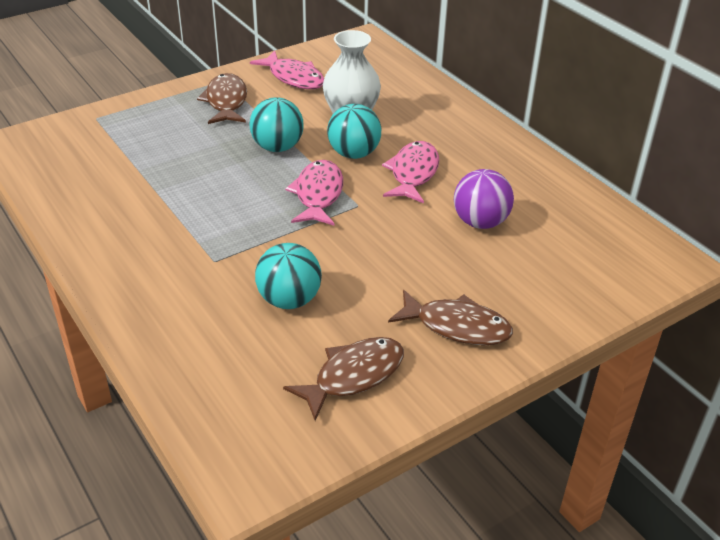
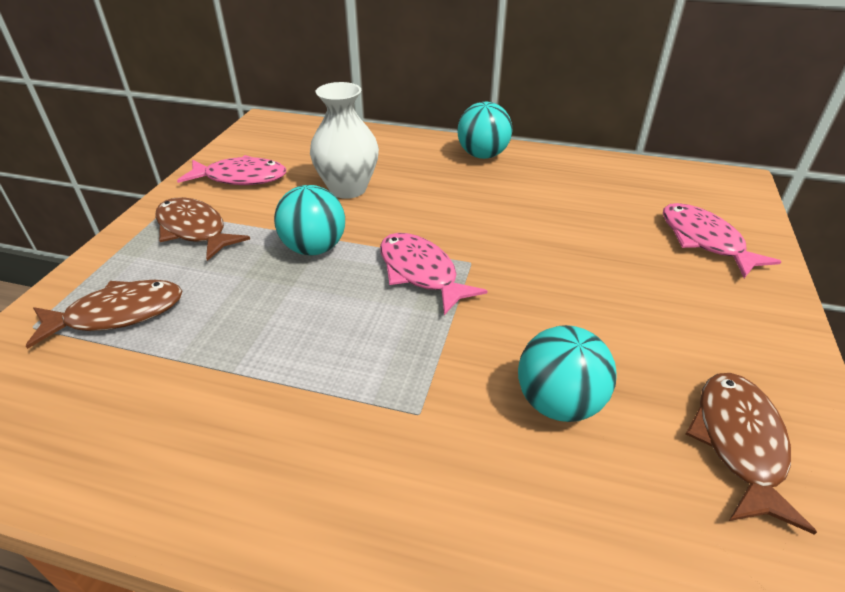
camera: 40 degrees left, 0 degrees up
(354, 154) = (397, 218): turquoise ball -> turquoise ball (482, 155)
(413, 173) = (472, 210): pink fish -> pink fish (704, 241)
(457, 326) = (718, 323): brown fish -> brown fish (118, 314)
(480, 222) = (584, 222): purple ball -> none

